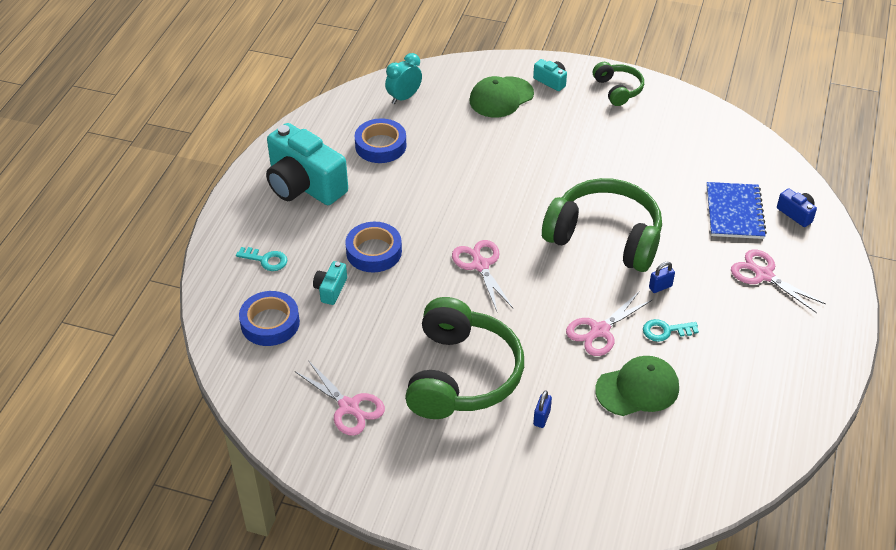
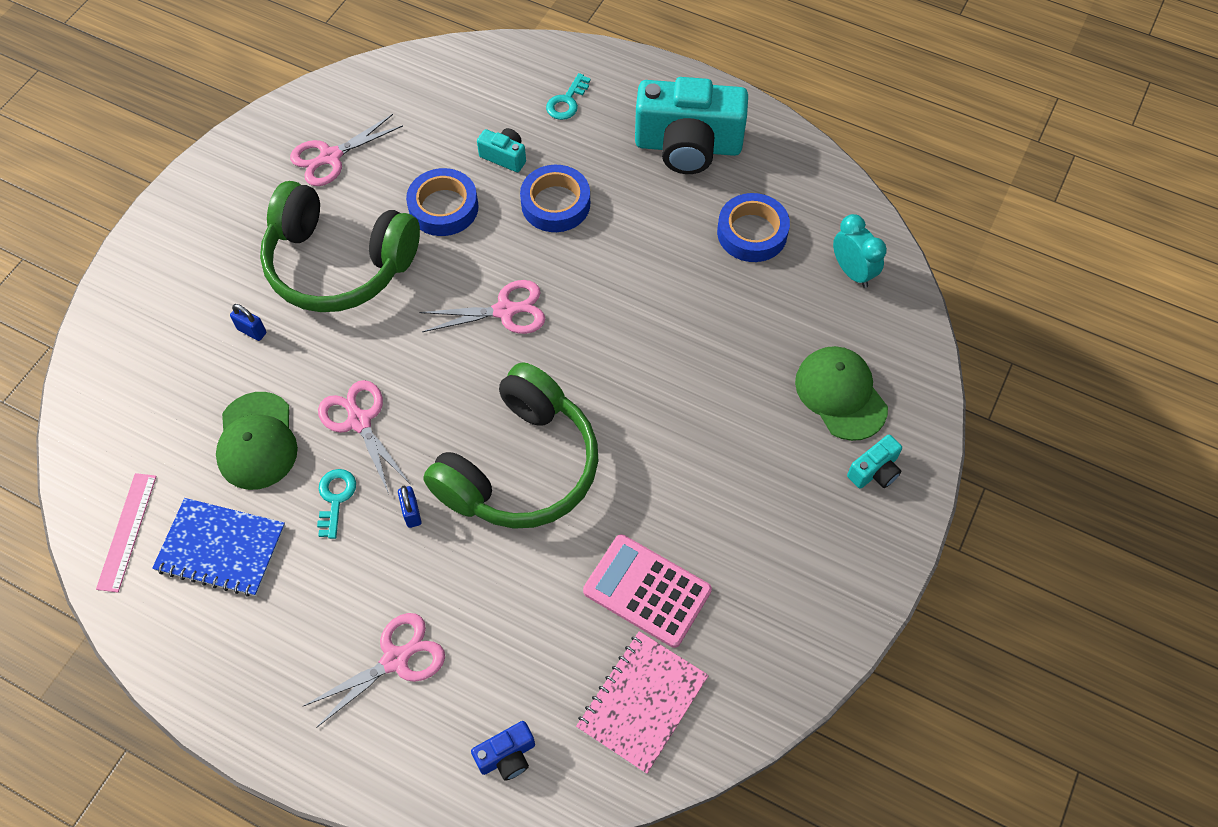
camera: 100 degrees right, 15 degrees up
(270, 323) = (469, 99): blue tape -> blue tape (443, 207)
(304, 185) = (688, 146): turquoise camera -> turquoise camera turned 135 degrees counterclockwise
(618, 89) = (844, 566): green headphones -> none
(667, 167) = (647, 591): none -> pink calculator
(734, 212) = (530, 660): blue notebook -> blue notebook (221, 548)
(737, 161) = (642, 702): none -> pink notebook
(741, 451) = (127, 531): none -> pink ruler

